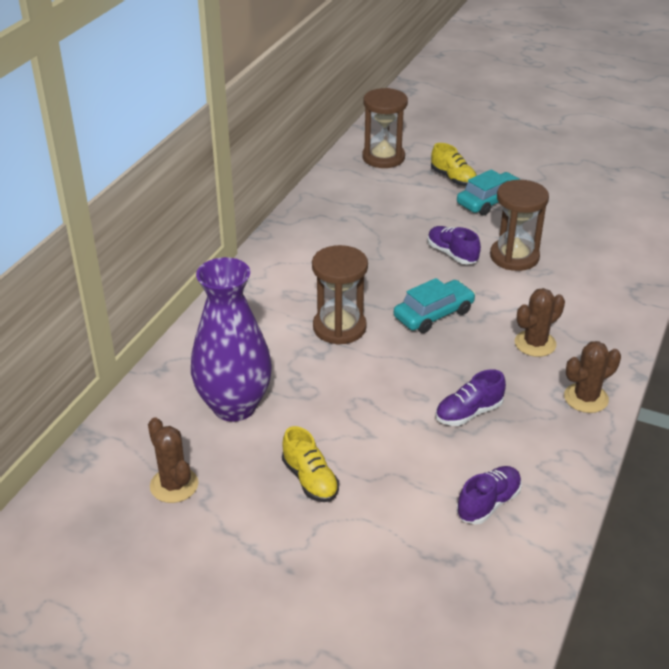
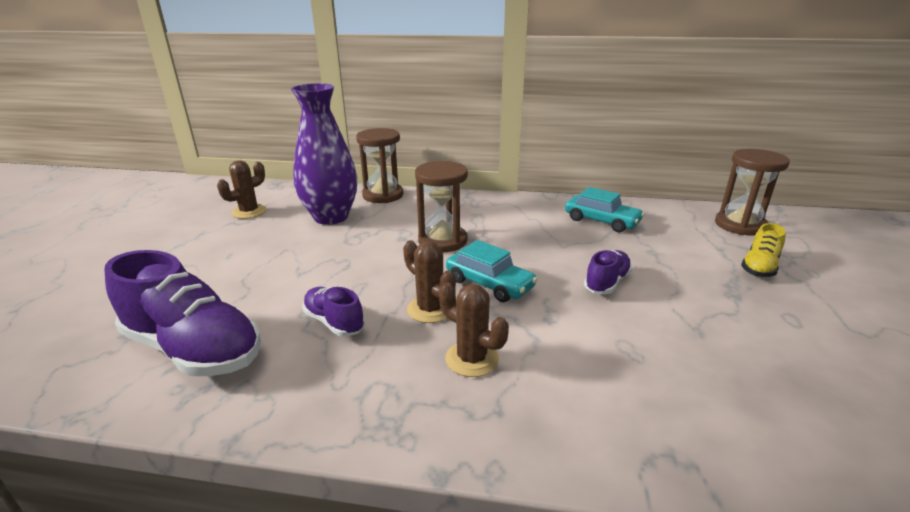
camera: 75 degrees right, 10 degrees down
(310, 479) = (246, 255): yellow shoe -> none
(488, 503) = (194, 349): purple shoe -> purple shoe, size x1.94
(489, 201) = (745, 296): turquoise car -> turquoise car (601, 221)
(514, 257) = (643, 326): brown hourglass -> brown hourglass (383, 195)
(586, 398) = (374, 414): brown cactus -> brown cactus (430, 309)

